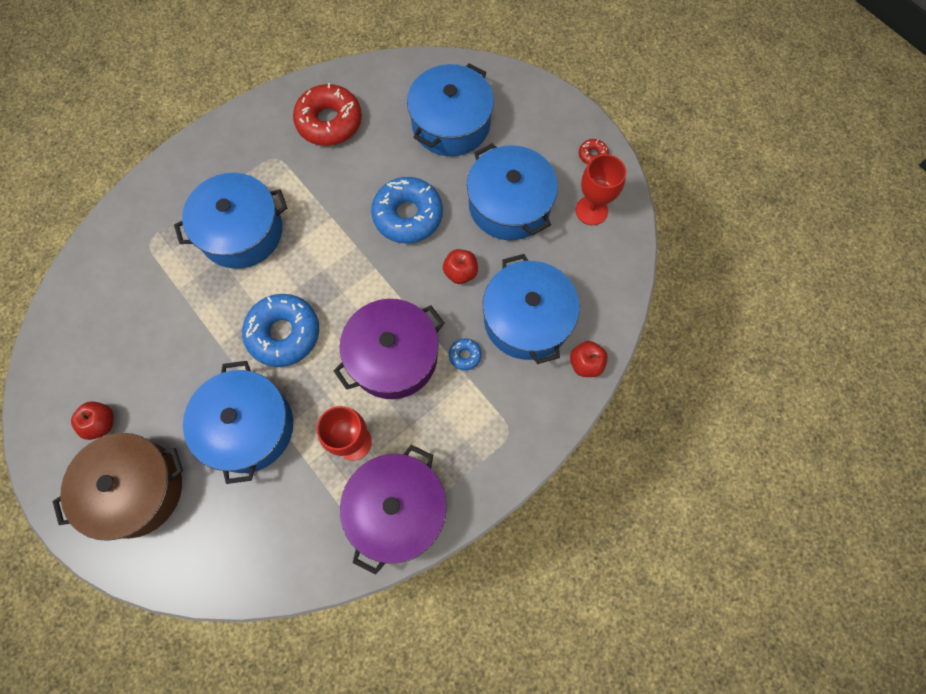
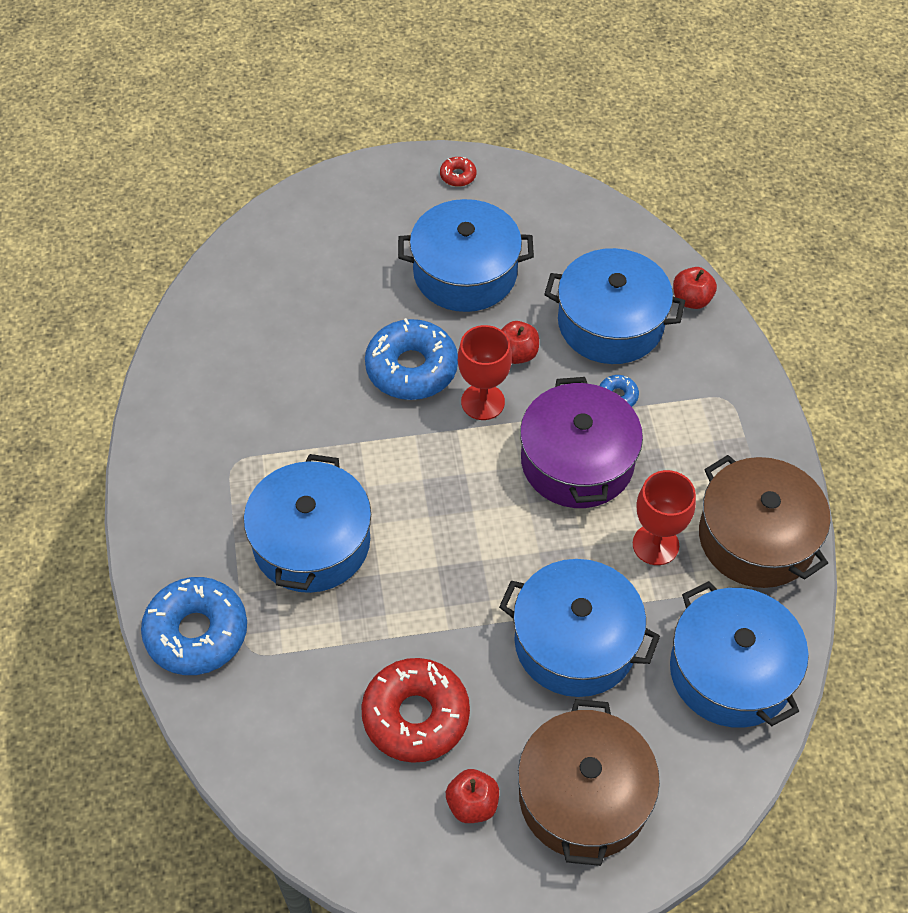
camera: 60 degrees left, 15 degrees down
(284, 333) = (479, 555): blue donut -> blue donut (196, 632)
(329, 122) = (227, 387): red donut -> red donut (416, 716)
(397, 509) = (756, 537): purple pot -> brown pot
(451, 124) = (323, 275): blue pot -> blue pot (731, 671)
(591, 210) = (522, 209): red goblet -> red goblet (483, 402)

